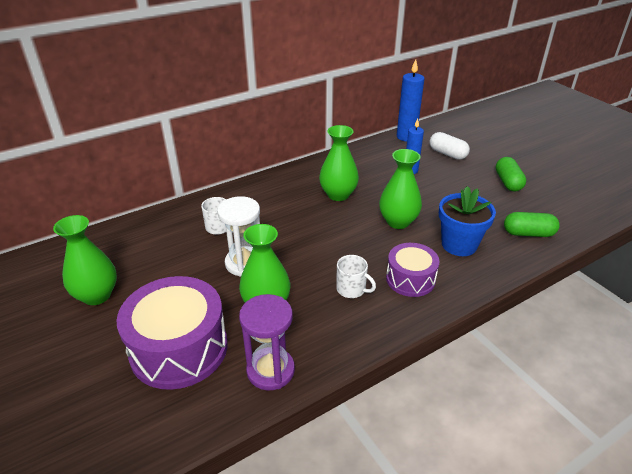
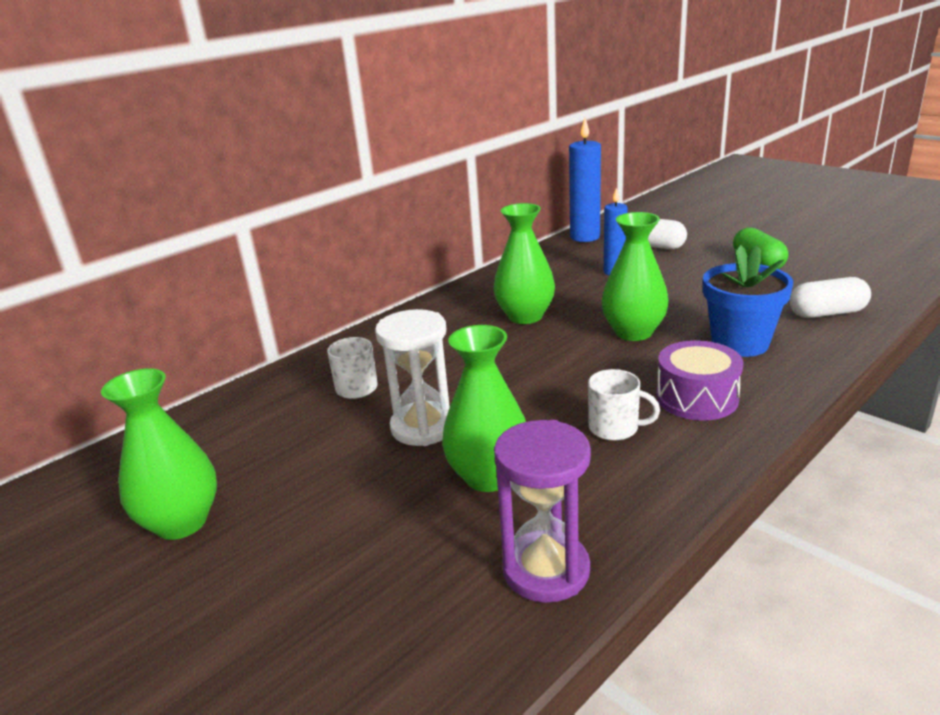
camera: 10 degrees left, 10 degrees down
(179, 348) = (366, 572): purple drum -> none
(528, 233) = (827, 313): green capsule -> white capsule

